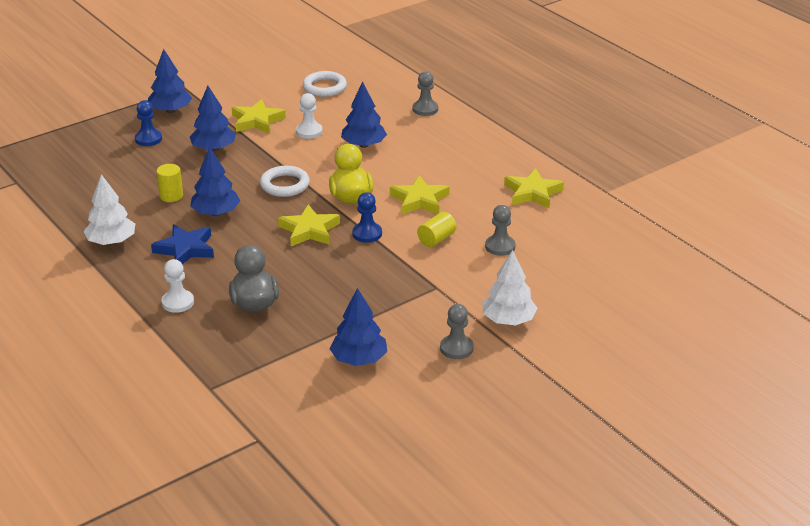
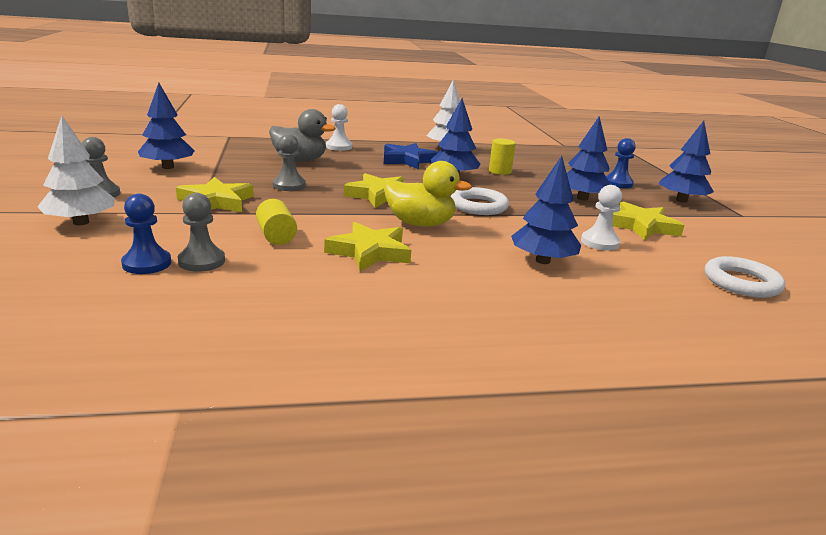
camera: 115 degrees right, 10 degrees down
(367, 234) = (338, 212): blue pawn -> blue pawn (147, 263)
(425, 109) = (642, 335): grey pawn -> grey pawn (289, 185)
(532, 193) = (283, 331): yellow star -> yellow star (216, 202)

